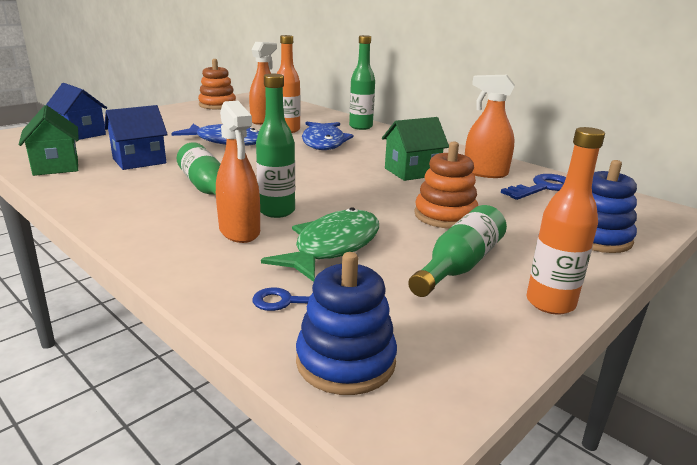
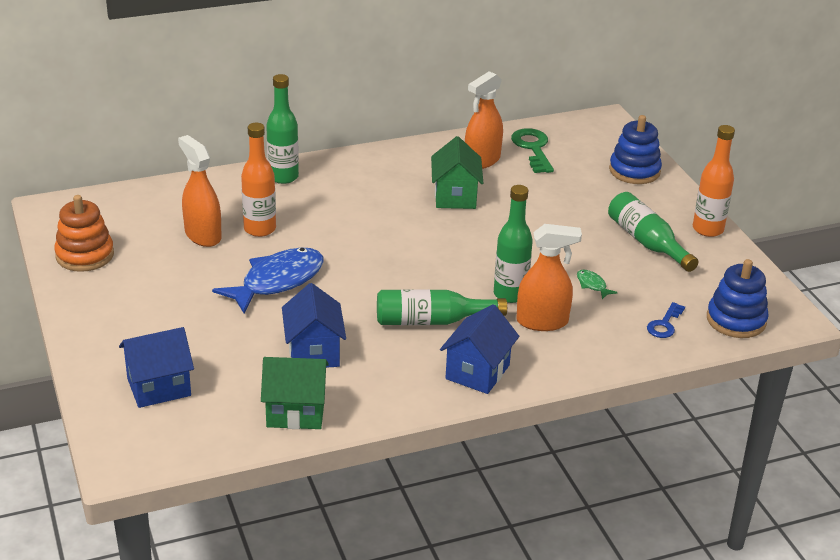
camera: 65 degrees left, 10 degrees up
(133, 215) = (477, 372): none -> blue house
(324, 142) = (328, 218): blue fish -> none
(333, 246) = (592, 285): green fish -> green fish, size x0.41
(445, 216) = (563, 217): orange stacking toy -> none
(543, 188) = (533, 148): blue key -> green key

